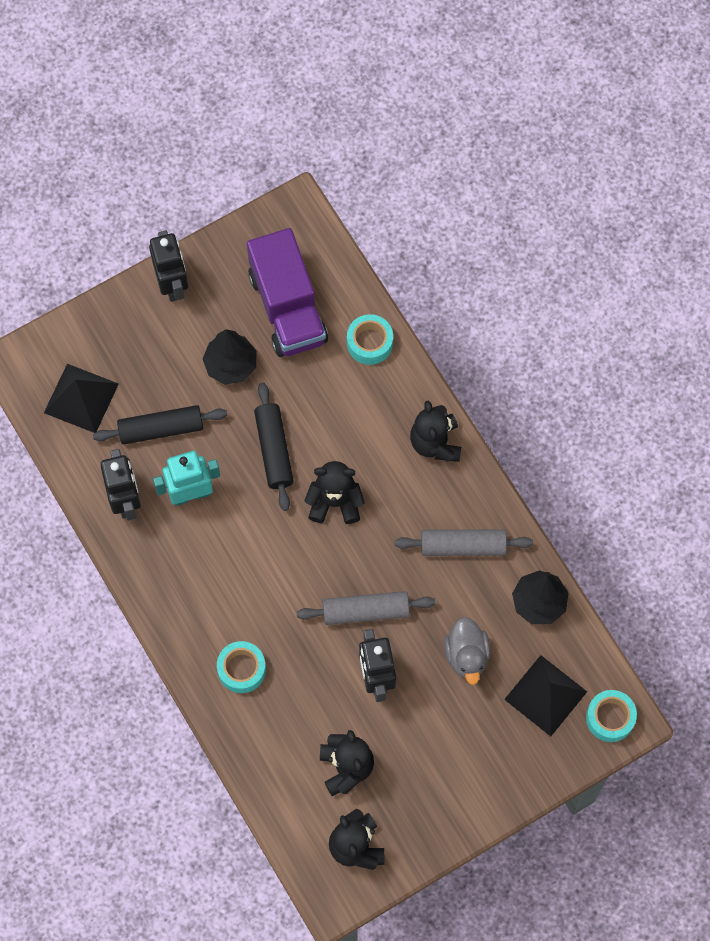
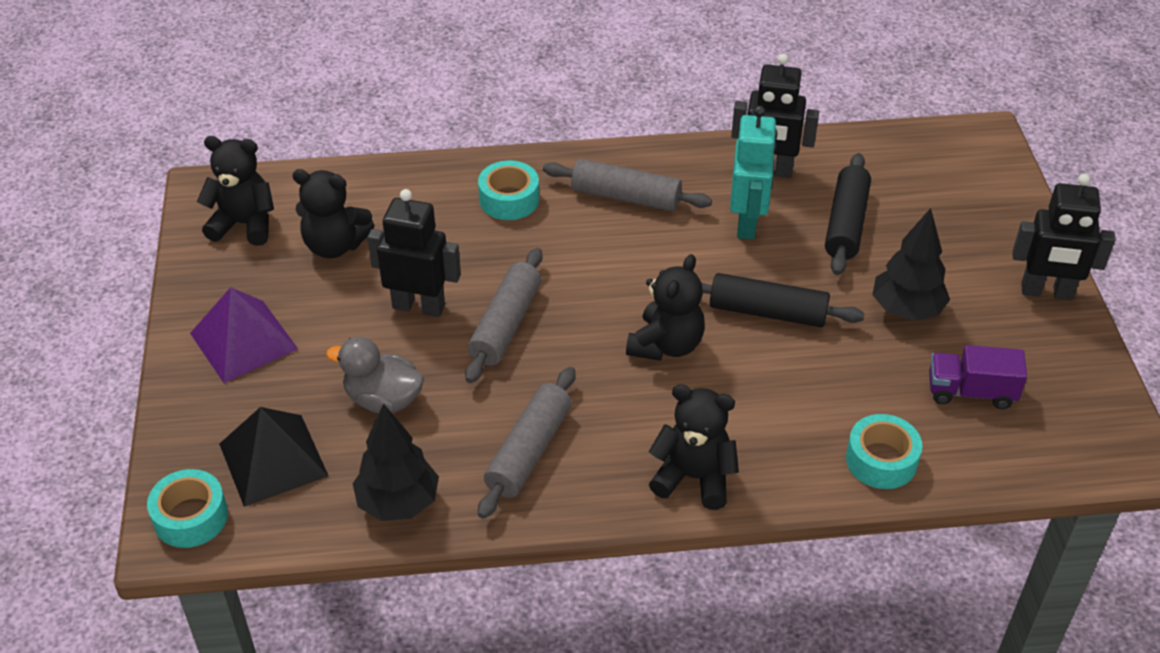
camera: 115 degrees right, 25 degrees down
(81, 398) = (917, 172): black pyramid -> none
(201, 588) = (626, 197): none -> grey rolling pin
(288, 308) = (971, 392): purple truck -> purple truck, size x0.53
(462, 775) = (244, 341): none -> purple pyramid

